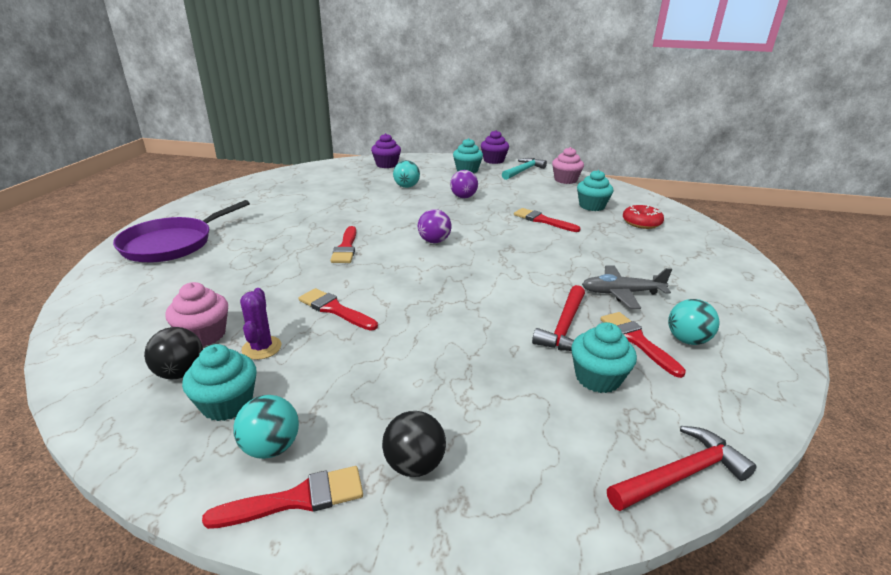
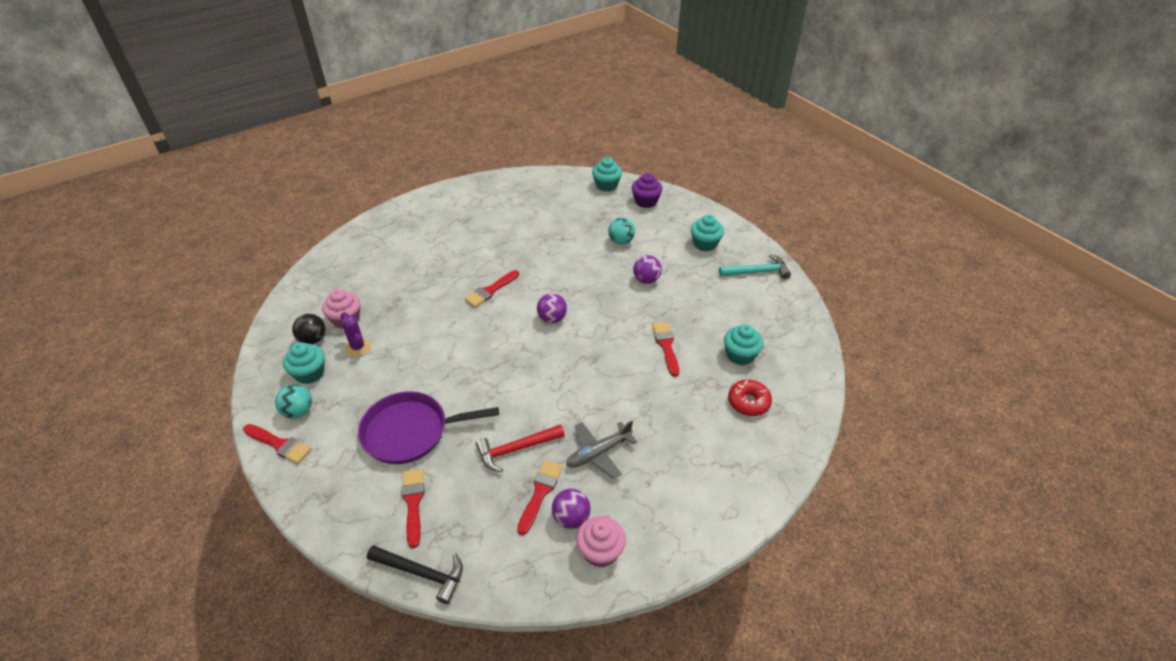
camera: 45 degrees right, 15 degrees up
(171, 244) = (406, 228): purple pan -> purple pan (410, 431)
(261, 348) = (358, 347): purple cactus -> purple cactus turned 75 degrees counterclockwise
(335, 309) = (419, 343): red brush -> red brush (413, 503)
(414, 464) = (333, 466): black ball -> none
(493, 160) = (753, 241): purple cupcake -> none
(565, 180) = (777, 307): pink cupcake -> pink cupcake (600, 551)
(597, 378) = (475, 495): turquoise cupcake -> turquoise cupcake (606, 185)
(621, 293) = (598, 453): grey plane -> grey plane turned 75 degrees counterclockwise
(680, 474) = (422, 573): red hammer -> black hammer
(687, 340) = (571, 518): turquoise ball -> purple ball

